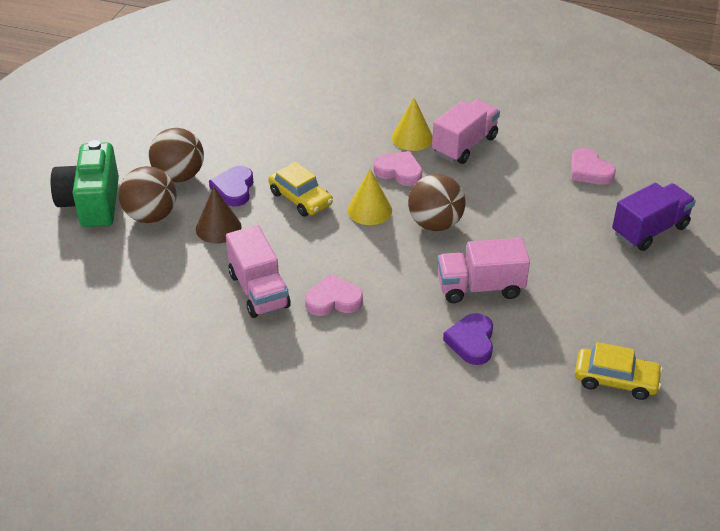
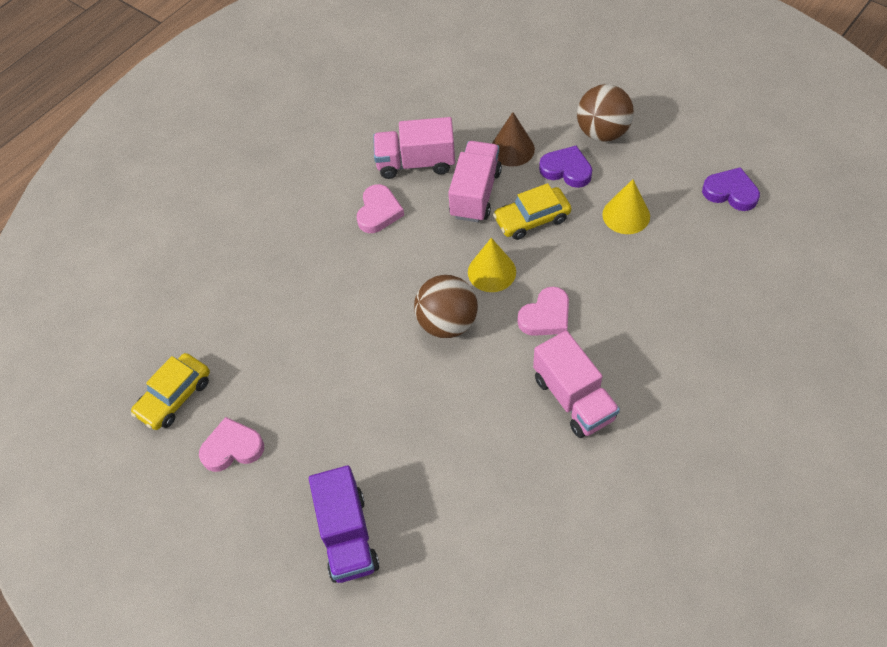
camera: 115 degrees right, 15 degrees up
(91, 203) = (582, 68): green camera -> none
(151, 216) = (548, 105): brown ball -> none
(412, 138) = (605, 348): yellow cone -> yellow cone (626, 215)
(471, 342) = (278, 299): purple heart -> purple heart (730, 192)
(480, 287) = (340, 330): pink truck -> pink truck (475, 194)
(589, 171) = (476, 519): pink heart -> pink heart (232, 448)

